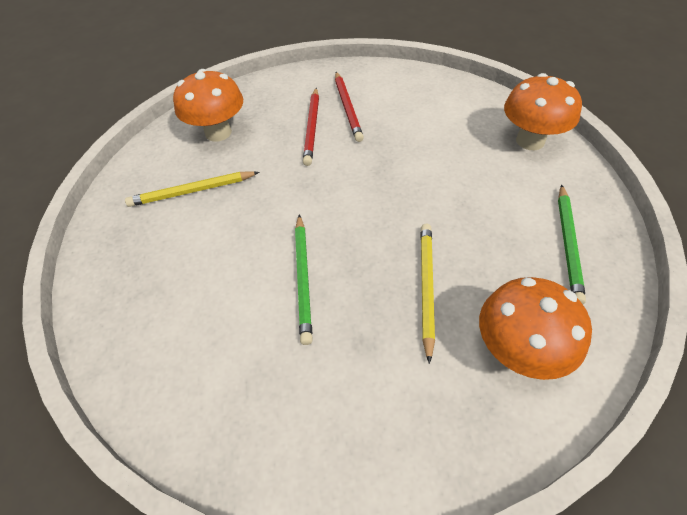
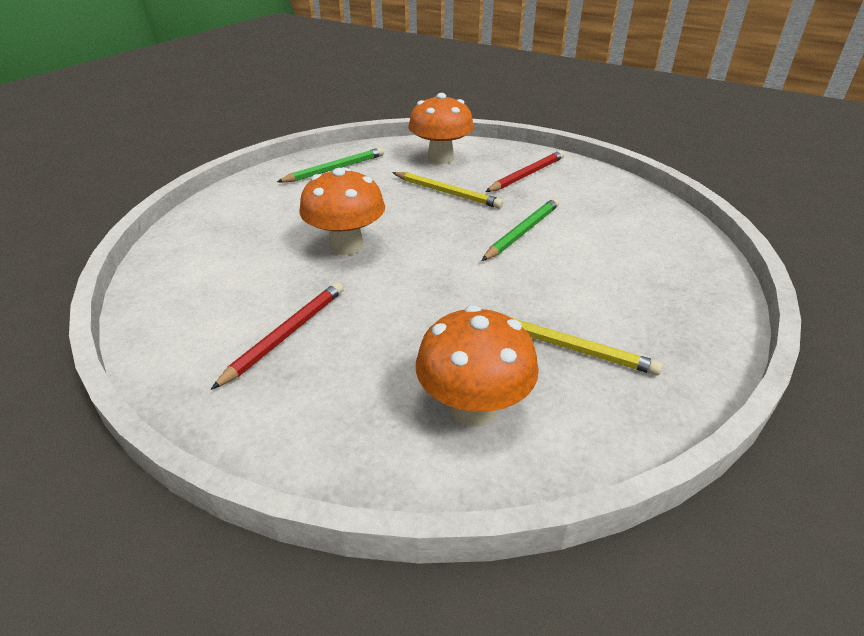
camera: 140 degrees left, 15 degrees down
(312, 128) = (358, 337): red pencil -> red pencil (527, 175)
(426, 287) = (447, 193): yellow pencil -> yellow pencil turned 105 degrees counterclockwise
(530, 141) = (224, 213): orange mushroom -> orange mushroom (346, 246)

